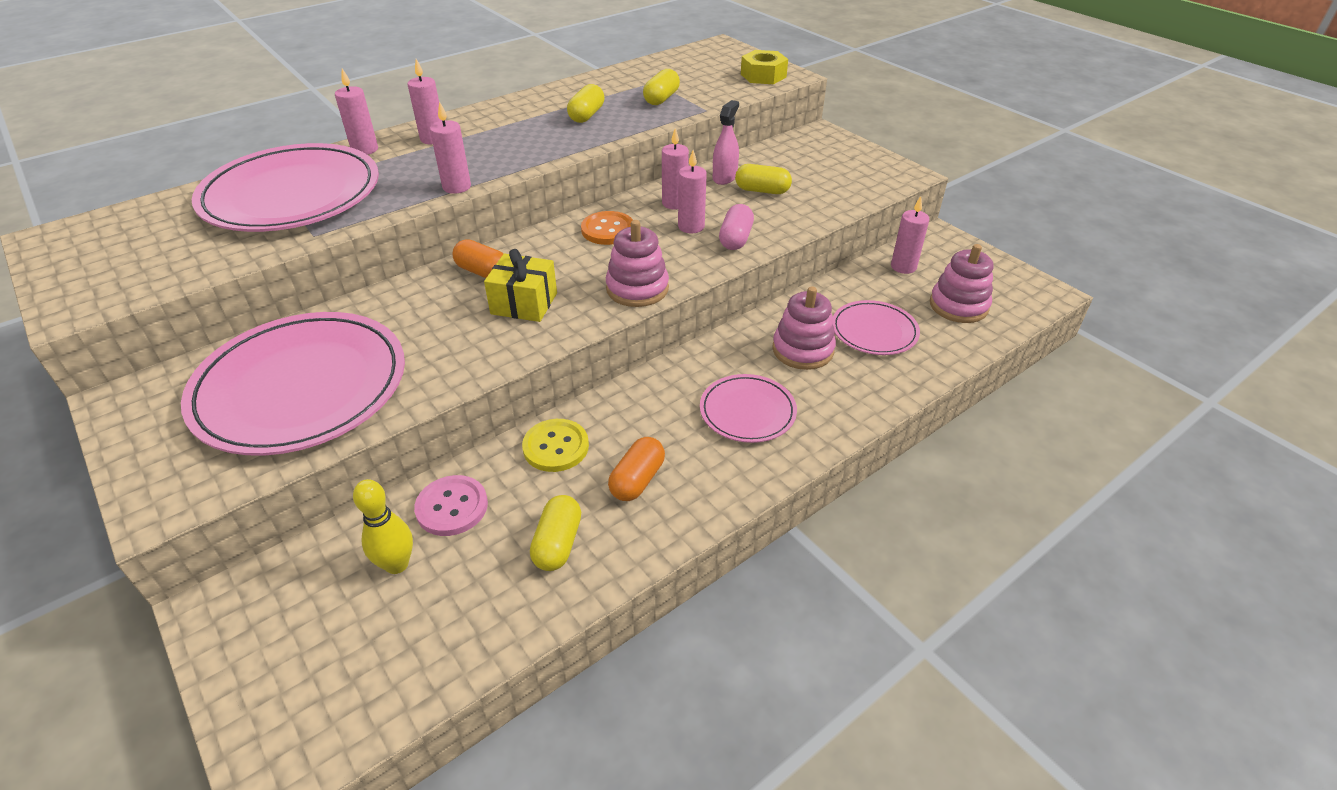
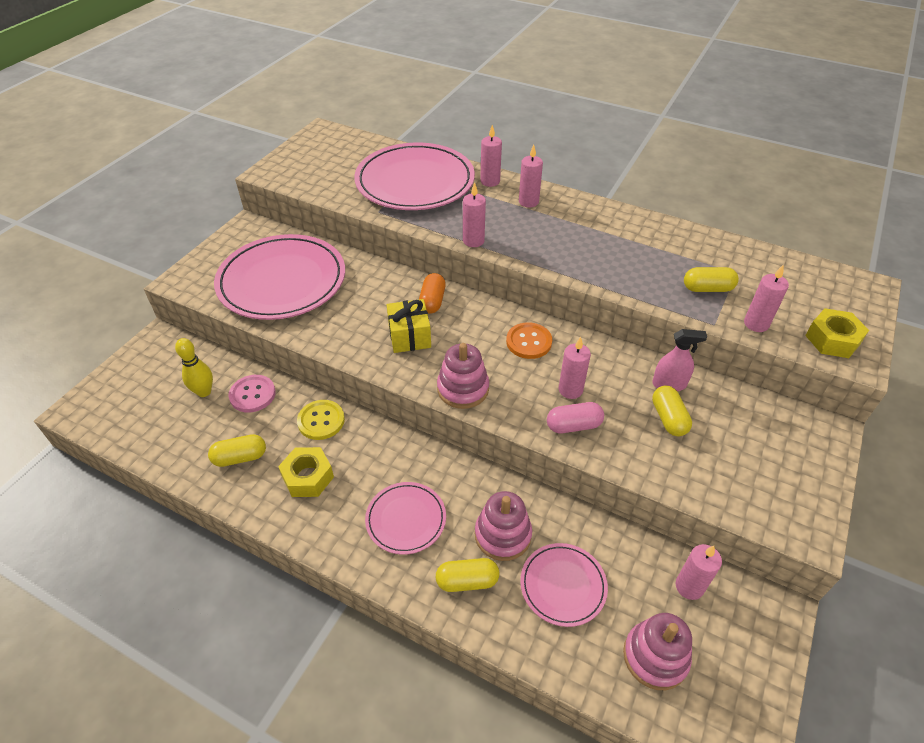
camera: 65 degrees right, 5 degrees up
(586, 115) = (633, 258): yellow capsule -> yellow capsule (467, 581)
(637, 480) = (308, 477): orange capsule -> yellow nut
(674, 203) = (598, 366): pink candle -> pink candle (756, 324)

